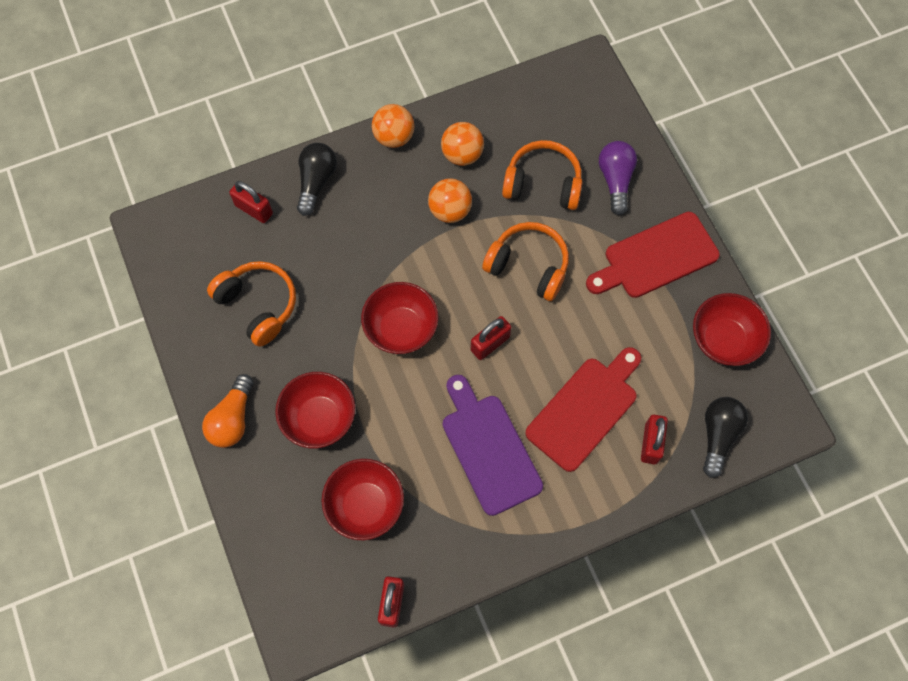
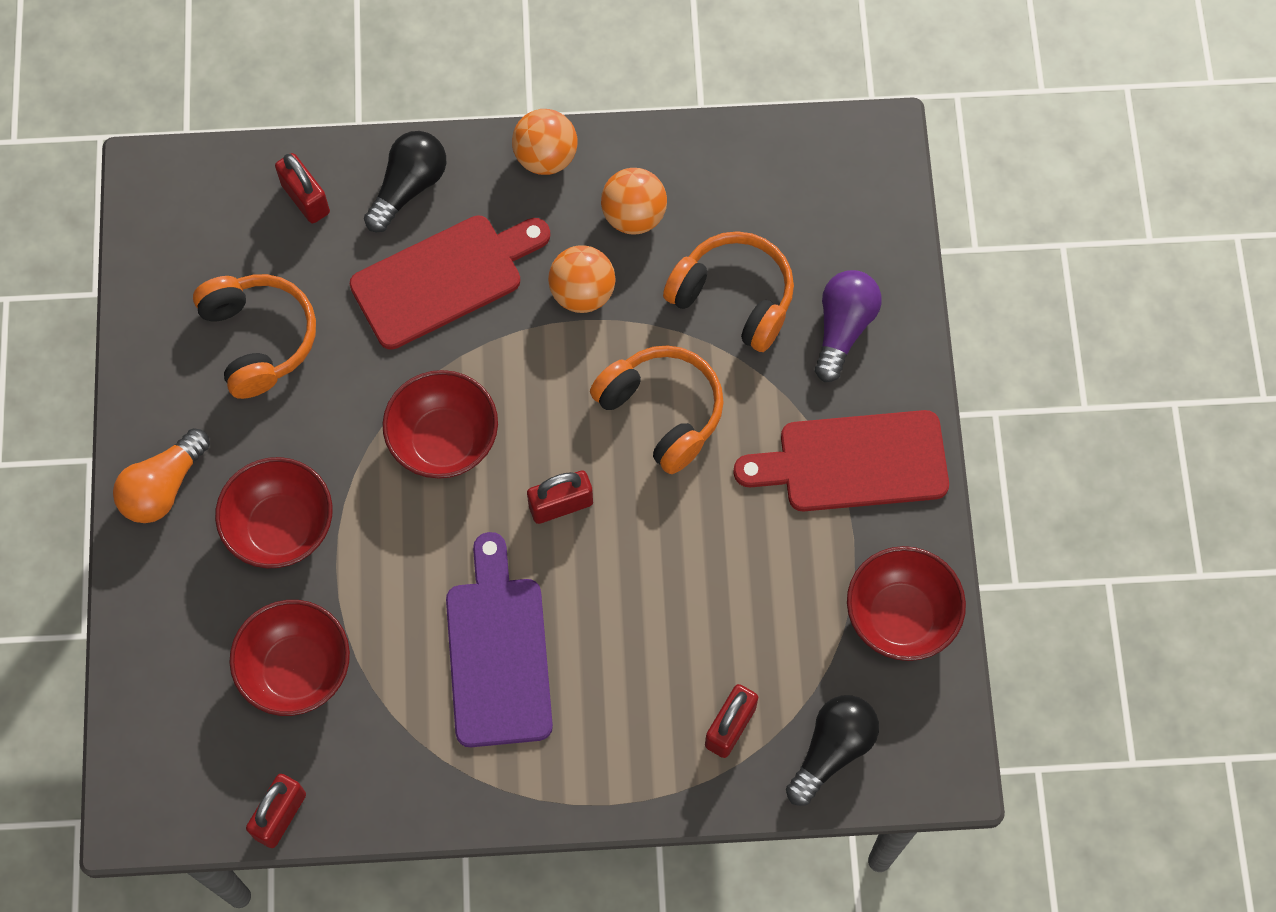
camera: 20 degrees right, 0 degrees up
(585, 409) = (656, 645): red cutting board -> red cutting board (444, 278)

